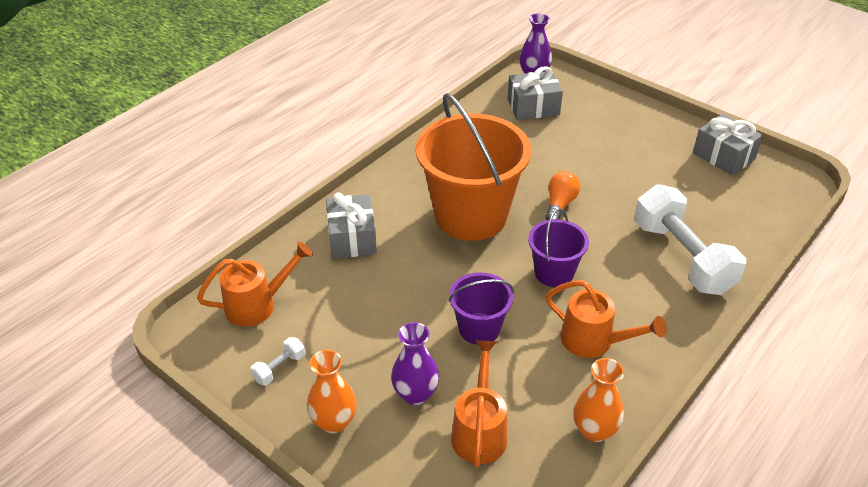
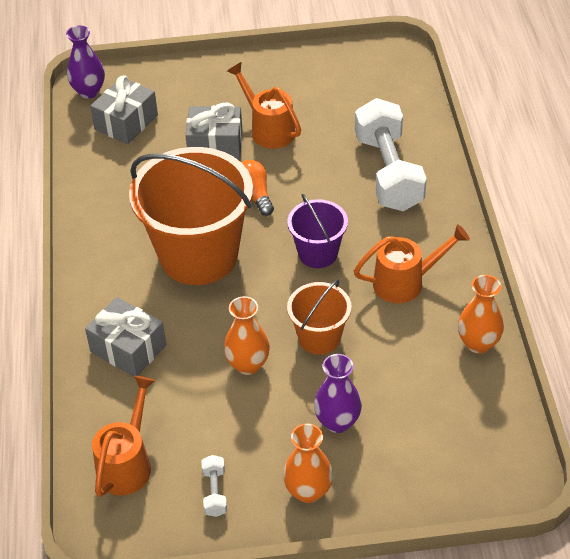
camera: 45 degrees left, 5 degrees up
(409, 307) = (248, 364): none -> orange vase
(479, 328) = (319, 338): purple bucket -> orange bucket
(480, 430) = (410, 407): orange watering can -> orange watering can (268, 129)
(682, 257) = (388, 172): white dumbbell -> white dumbbell turned 60 degrees clockwise
(723, 156) = (323, 66): grey gift -> grey gift (215, 145)

